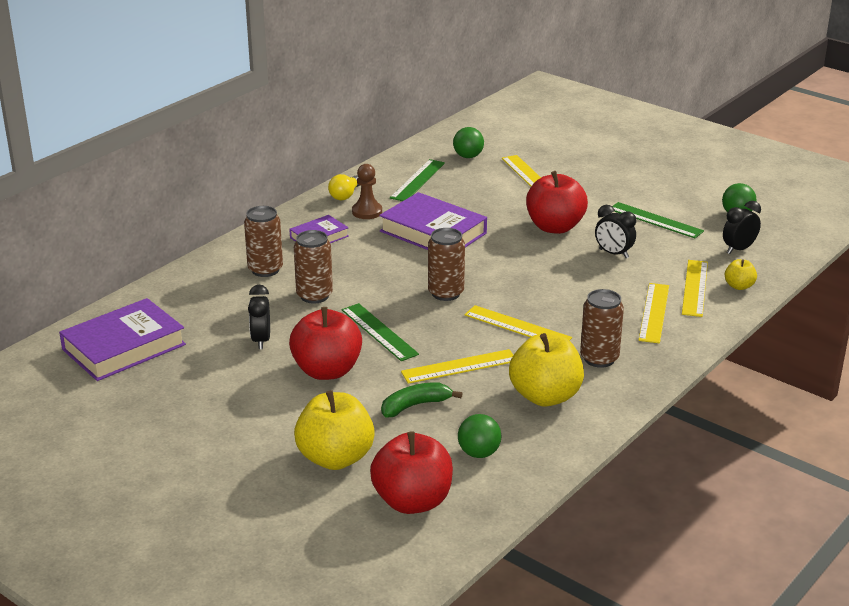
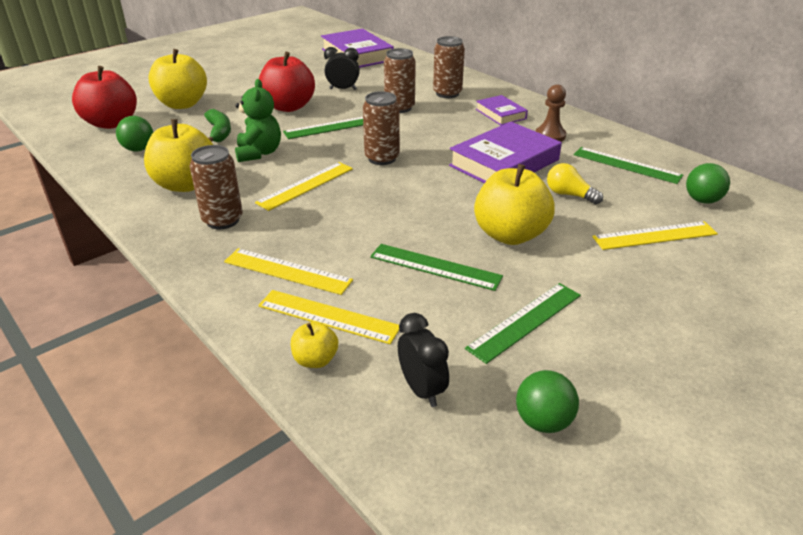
camera: 100 degrees right, 5 degrees up
(345, 195) = (585, 128): yellow light bulb -> yellow light bulb (569, 195)
(459, 366) = (259, 153): yellow ruler -> green teddy bear
(555, 227) = (510, 235): red apple -> yellow apple
(613, 253) = (435, 267): black clock -> green ruler

